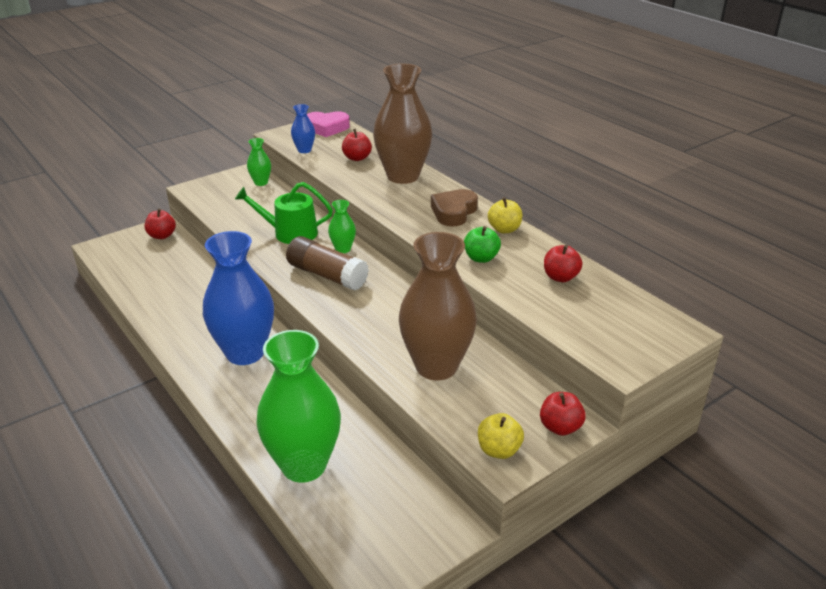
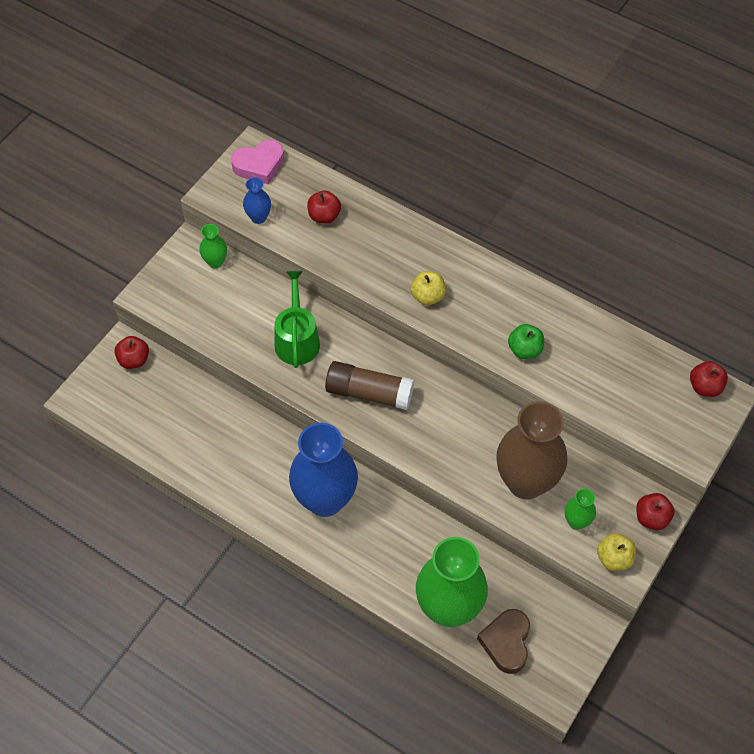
camera: 20 degrees left, 25 degrees up
(290, 233) = (297, 339): green watering can -> green watering can turned 105 degrees clockwise
(343, 249) = (364, 348): green vase -> green vase (576, 521)
(403, 176) = (389, 236): brown vase -> none
(454, 212) = (469, 284): brown heart -> brown heart (506, 642)
(504, 229) = (528, 298): yellow apple -> yellow apple (428, 296)
(560, 277) = (605, 355): red apple -> red apple (705, 387)

